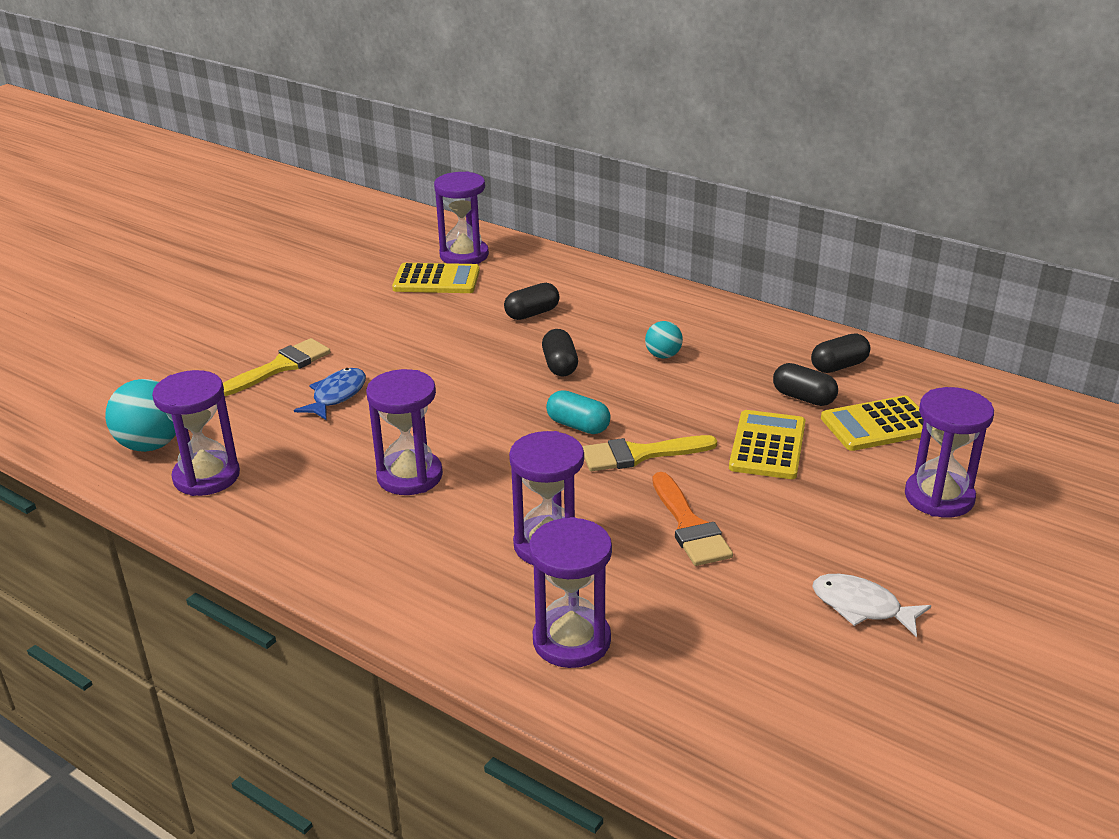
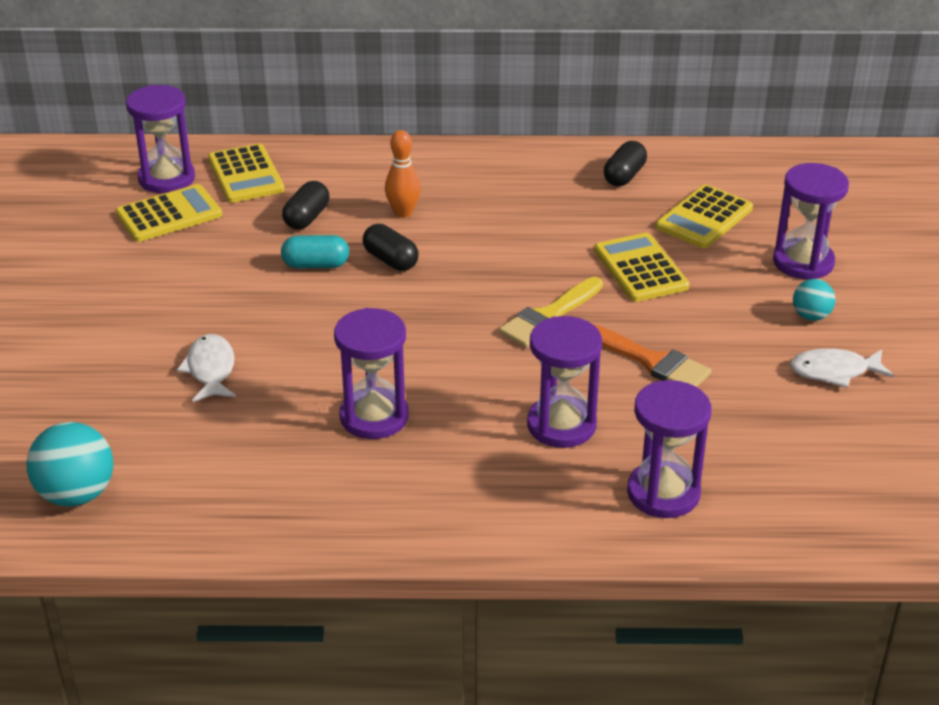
camera: 35 degrees left, 5 degrees up
(206, 476) = (177, 499): purple hourglass -> none
(280, 367) = (115, 363): yellow brush -> none
(336, 395) = (210, 369): blue fish -> white fish
(523, 269) = (245, 175): none -> yellow calculator
(578, 426) = (470, 311): turquoise capsule -> turquoise capsule (316, 265)
(611, 334) = (403, 212): none -> orange bowling pin
(663, 355) = (471, 218): turquoise ball -> turquoise ball (811, 316)
(803, 398) = (625, 215): black capsule -> none

